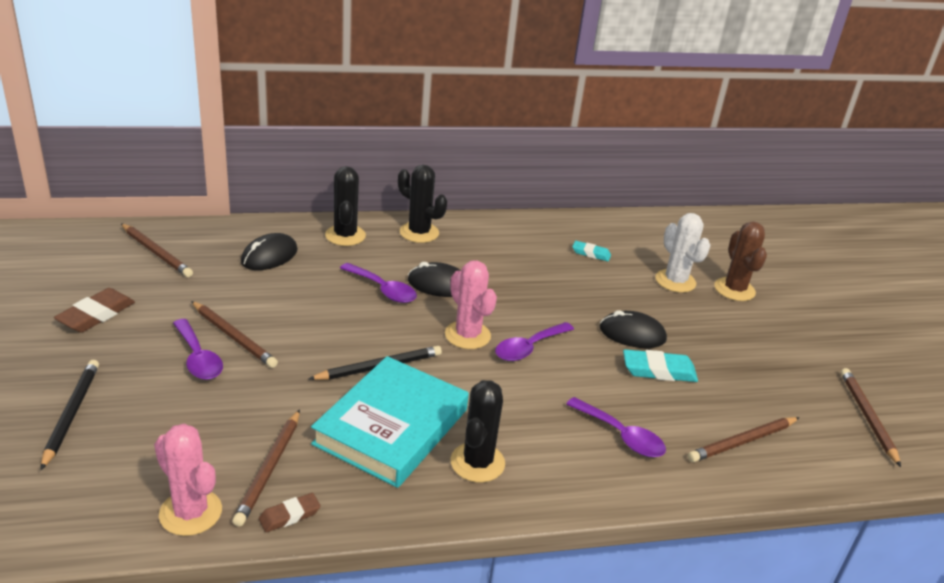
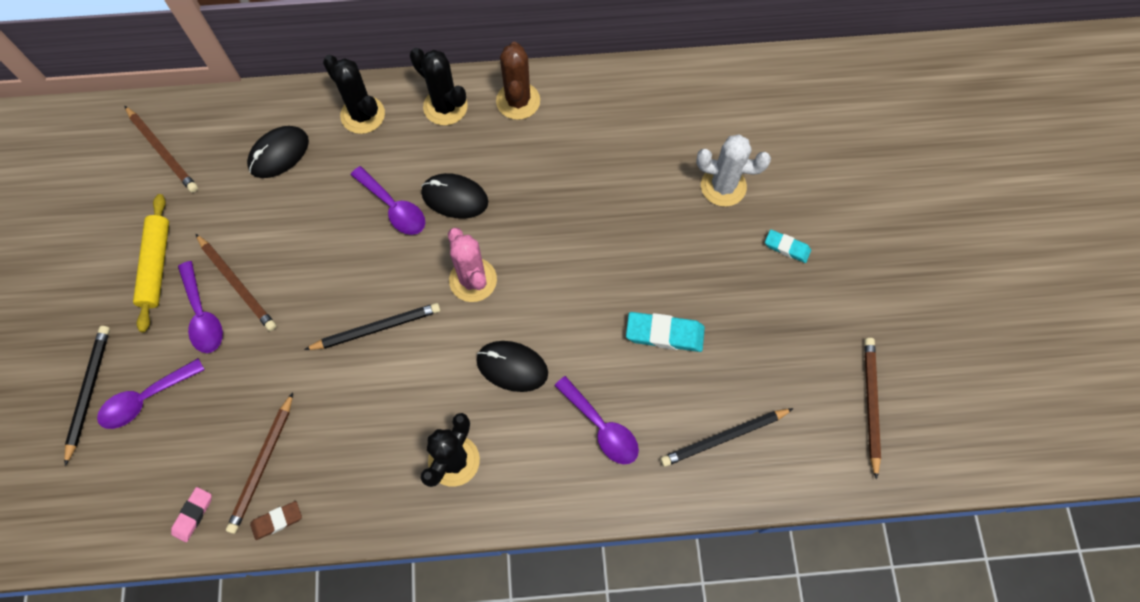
camera: 10 degrees right, 35 degrees up
(96, 315) = (106, 252): brown eraser -> none
(149, 324) = (156, 265): none -> yellow rolling pin
(190, 512) = (193, 515): pink cactus -> pink eraser
(345, 235) = (363, 115): black cactus -> black cactus turned 45 degrees counterclockwise
(391, 426) = (379, 412): turquoise book -> none
(528, 348) = (534, 299): purple spoon -> purple spoon (146, 399)
(591, 253) = (636, 139): turquoise eraser -> turquoise eraser (787, 247)
(632, 334) = (650, 276): black mouse -> black mouse (512, 367)
(675, 281) = (723, 186): white cactus -> white cactus turned 60 degrees counterclockwise
(734, 289) = (789, 200): brown cactus -> brown cactus (518, 101)
(742, 441) = (724, 437): brown pencil -> black pencil

